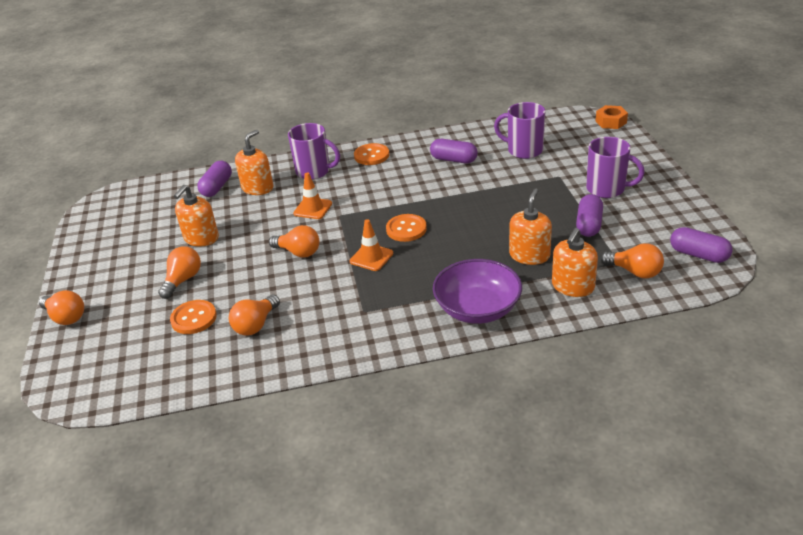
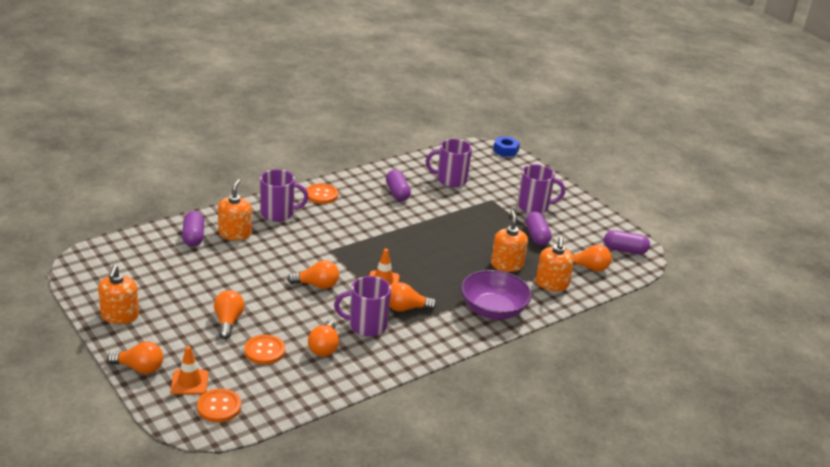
camera: 30 degrees left, 5 degrees down
(201, 238) = (216, 284): orange soap dispenser -> orange soap dispenser (120, 316)
(313, 208) = (302, 247): orange traffic cone -> orange traffic cone (189, 382)
(318, 306) = (366, 326): none -> purple mug
(376, 292) = (406, 308): none -> orange light bulb
(406, 229) = (396, 255): orange button -> orange button (219, 407)
(454, 160) = (397, 193): purple capsule -> purple capsule turned 75 degrees clockwise
(611, 122) = (505, 150): orange nut -> blue nut

